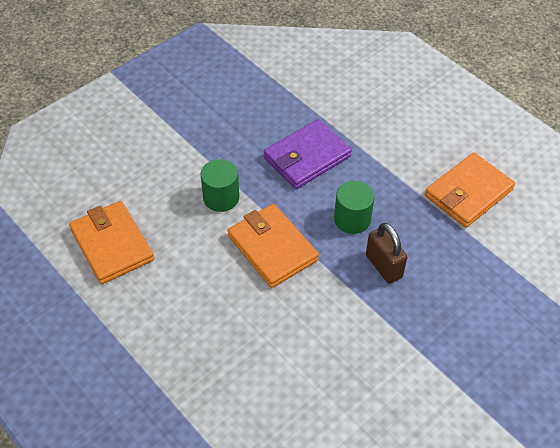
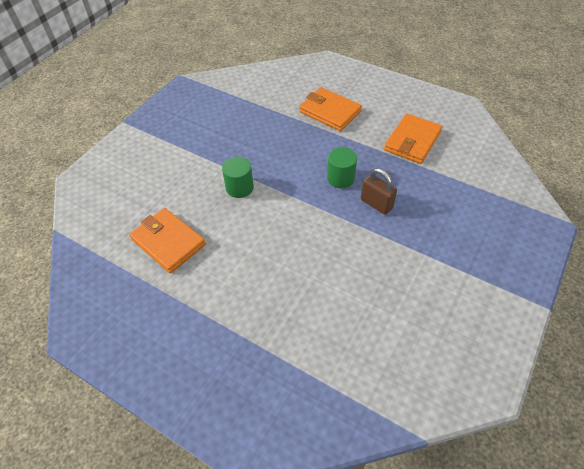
camera: 15 degrees left, 0 degrees up
(272, 248) = (291, 212): orange wallet -> orange wallet (330, 112)
(307, 157) = (291, 145): purple wallet -> none

